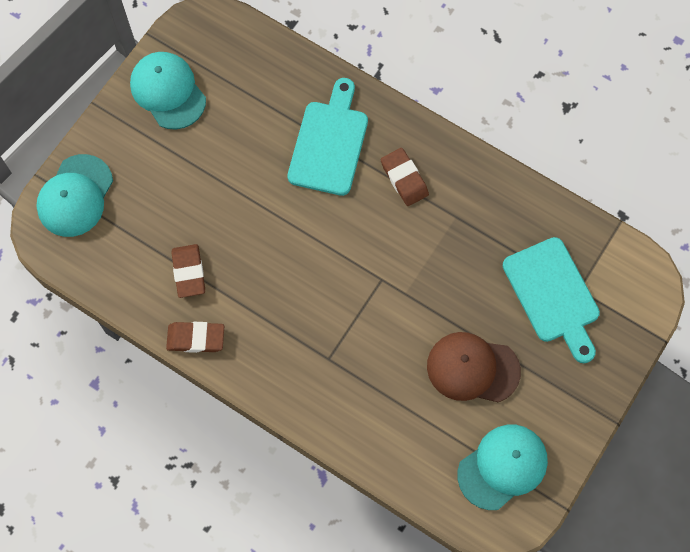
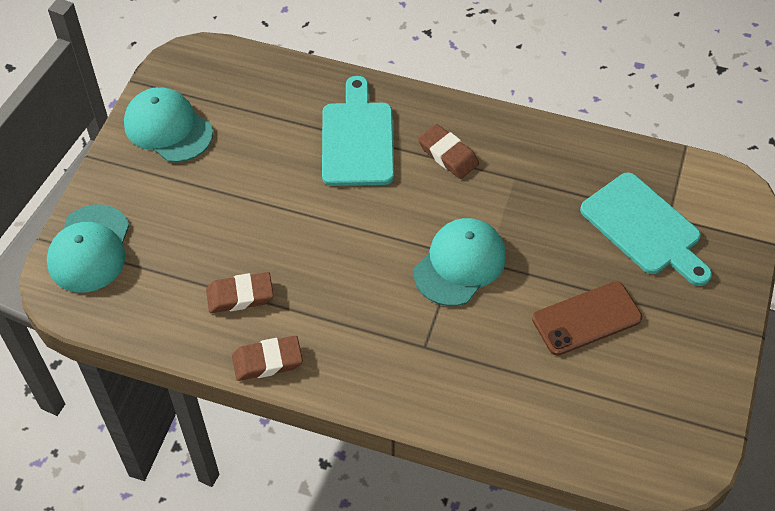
camera: 15 degrees left, 15 degrees down
(188, 272) = (240, 296): brown eraser -> brown eraser turned 75 degrees counterclockwise
(472, 368) = (586, 319): brown cap -> brown phone
(502, 467) = (657, 410): turquoise cap -> turquoise cap (460, 264)

